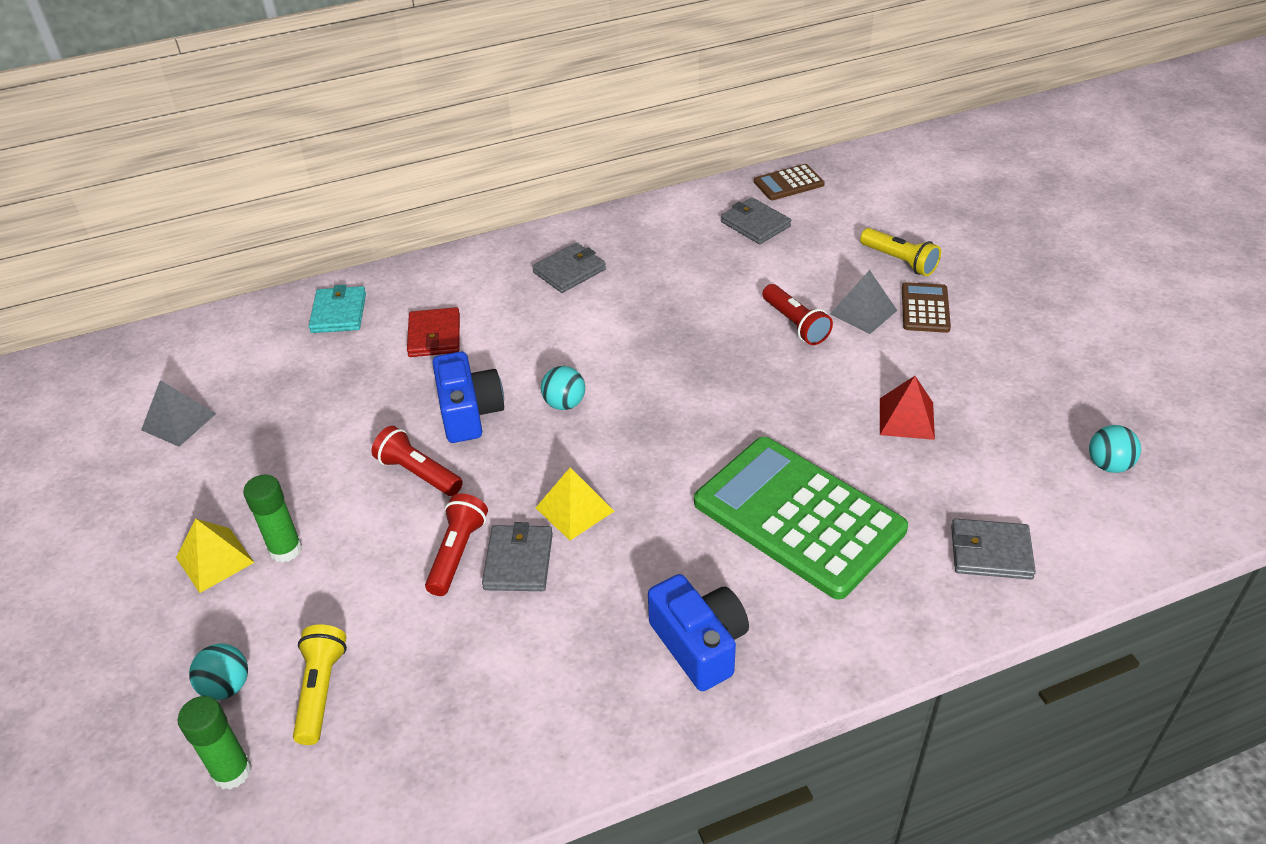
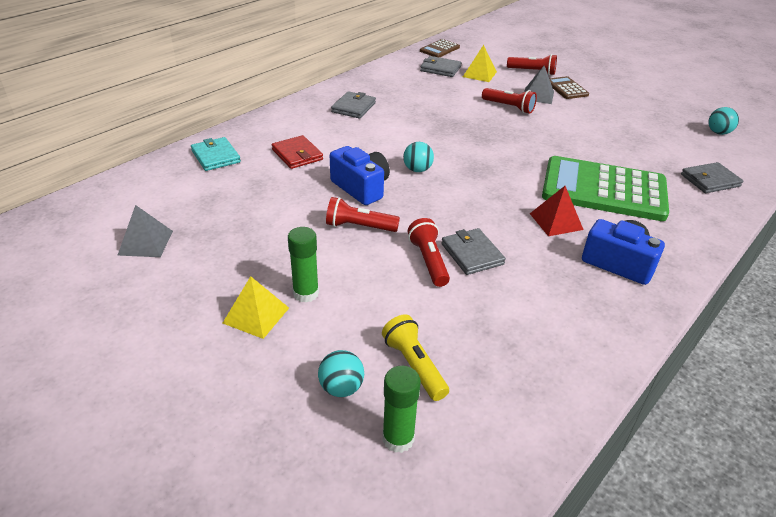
camera: 30 degrees left, 5 degrees down
(574, 509) = (478, 219): yellow pyramid -> yellow pyramid (479, 74)
(899, 261) = (532, 72): yellow flashlight -> red flashlight
(906, 418) = (609, 135): red pyramid -> red pyramid (556, 221)

